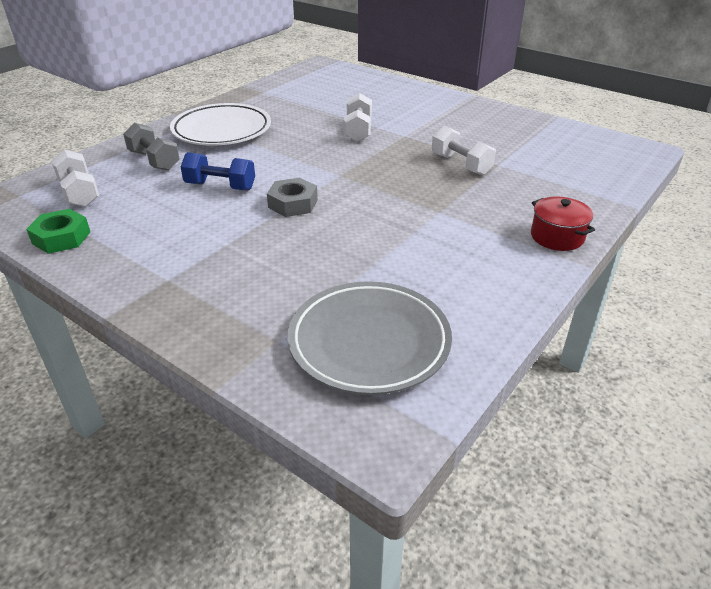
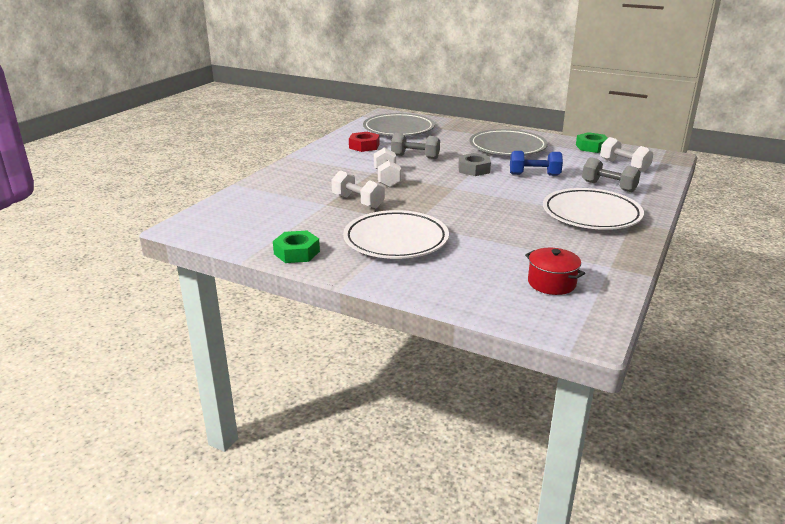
camera: 170 degrees right, 10 degrees down
(198, 250) = (507, 147): none -> grey plate
(358, 130) = (461, 224): white dumbbell -> white dumbbell (387, 179)
(366, 240) = (415, 157): none -> grey dumbbell
(425, 121) = (396, 240): none -> white plate
(450, 281) = (364, 146): none -> red nut
(514, 118) = (296, 253): none -> green nut
(557, 237) = (298, 165): red pot -> red pot (551, 283)

